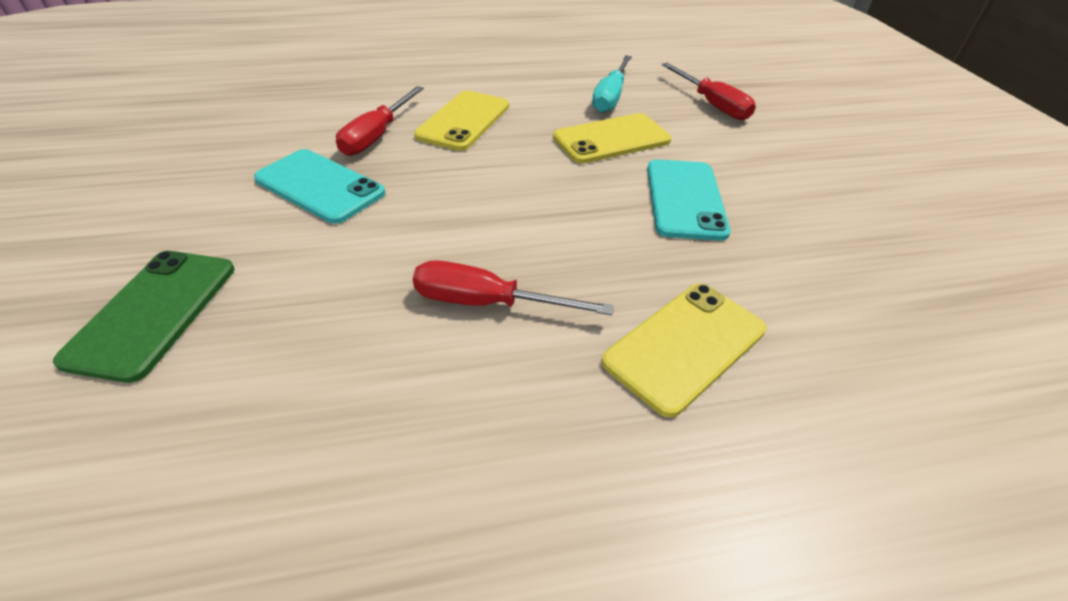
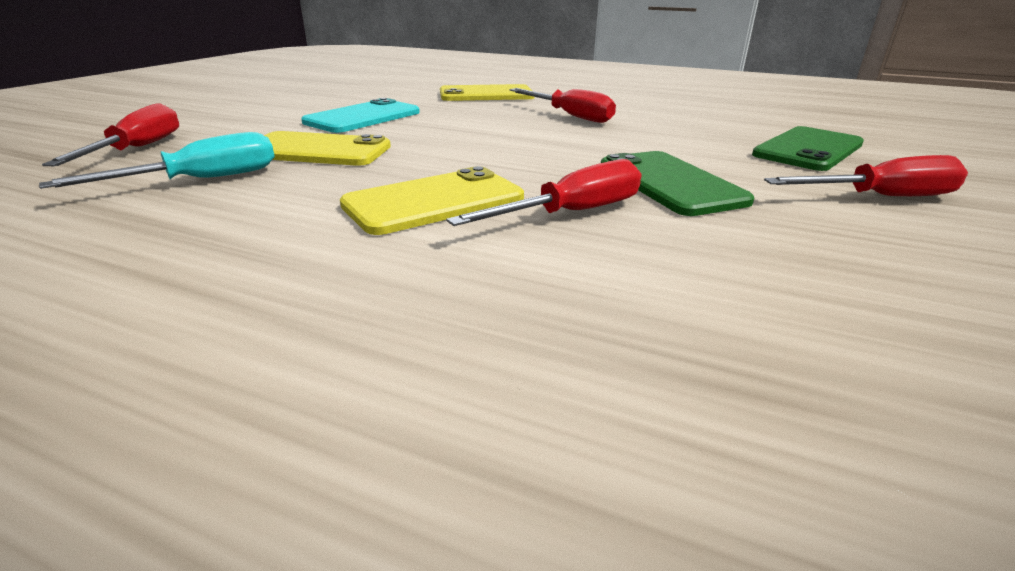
camera: 145 degrees left, 15 degrees down
(138, 223) = (881, 197): none -> red screwdriver
(320, 186) = (669, 183): turquoise phone -> green phone

